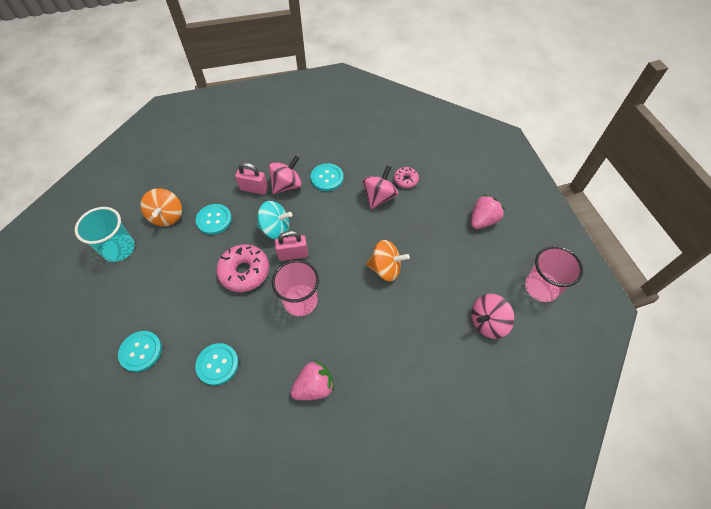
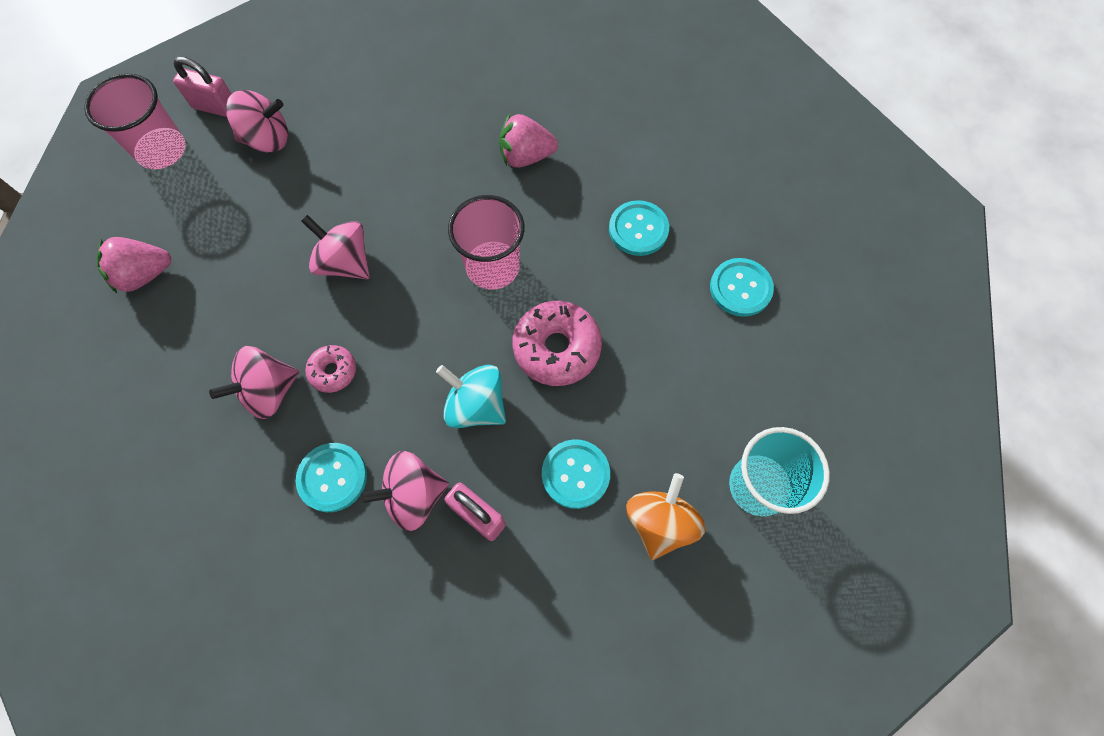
camera: 155 degrees left, 10 degrees up
(293, 254) = (469, 345): pink padlock -> pink padlock (215, 107)
(385, 268) = (345, 262): orange spinning top -> pink spinning top
(405, 180) = (199, 406): pink donut -> pink donut (333, 371)

